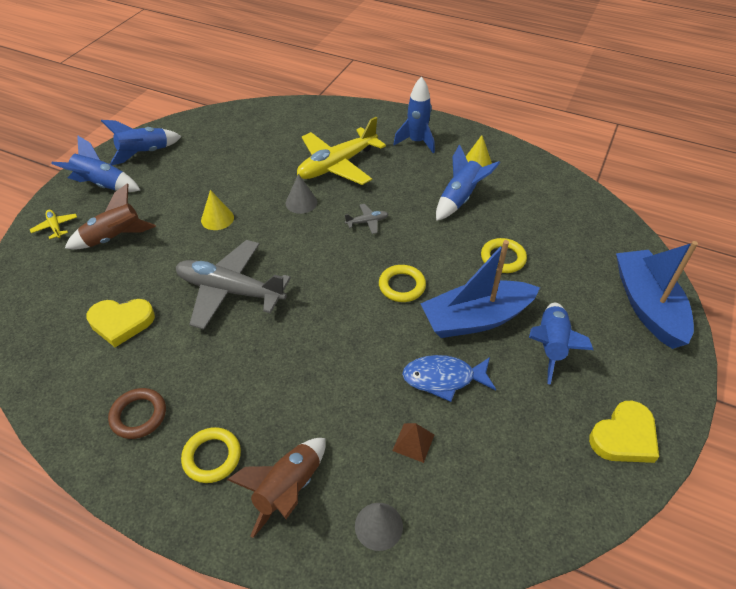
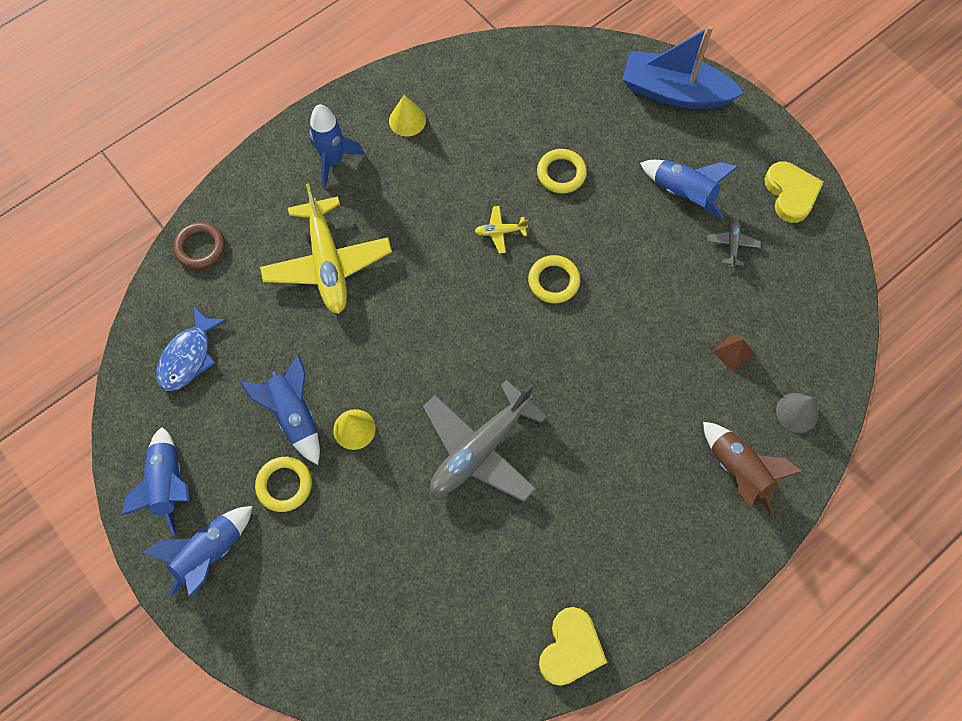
camera: 65 degrees left, 20 degrees up
(55, 227) = (267, 627): yellow plane -> yellow plane (500, 232)
(114, 238) = (327, 557): brown rocket -> none
(121, 322) = (474, 575): yellow heart -> yellow heart (570, 648)
(138, 415) = (607, 582): brown ring -> brown ring (200, 248)
(212, 457) = (681, 526): yellow ring -> yellow ring (284, 485)
(301, 202) = (375, 328): grey cone -> none
(367, 222) = (444, 273): grey plane -> grey plane (732, 245)
(443, 378) = (679, 297): blue fish -> blue fish (189, 356)
(460, 199) = (455, 166): blue rocket -> blue rocket (294, 415)
(476, 319) = (625, 237): blue boat -> none

